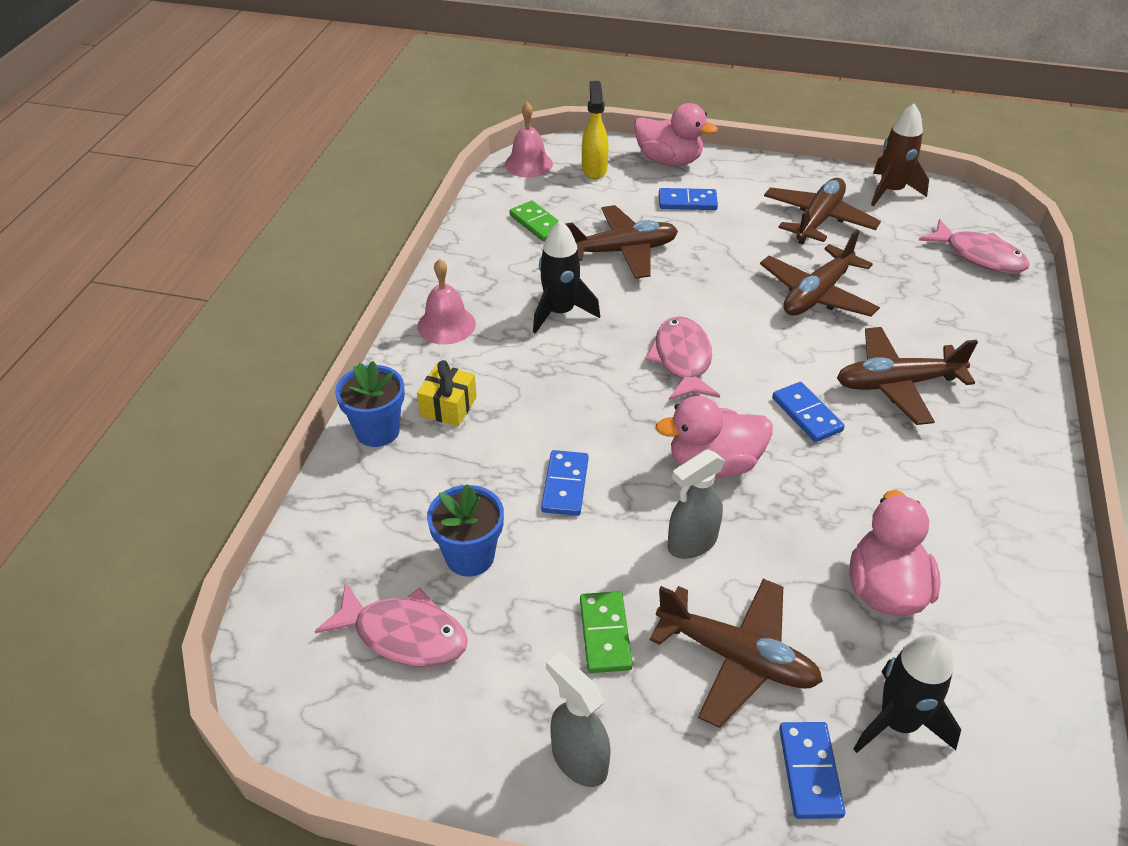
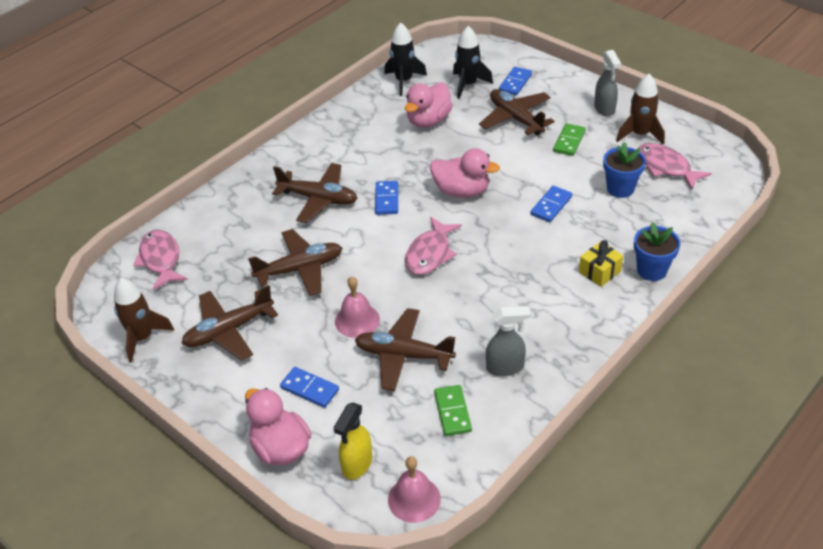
camera: 150 degrees left, 0 degrees up
(446, 325) = (576, 334): pink bell -> pink bell (357, 320)
(478, 706) = (640, 134): none -> brown rocket
(560, 312) = (487, 316): black rocket -> black rocket (404, 81)
(691, 543) = (502, 162): grey spray bottle -> grey spray bottle (505, 367)

